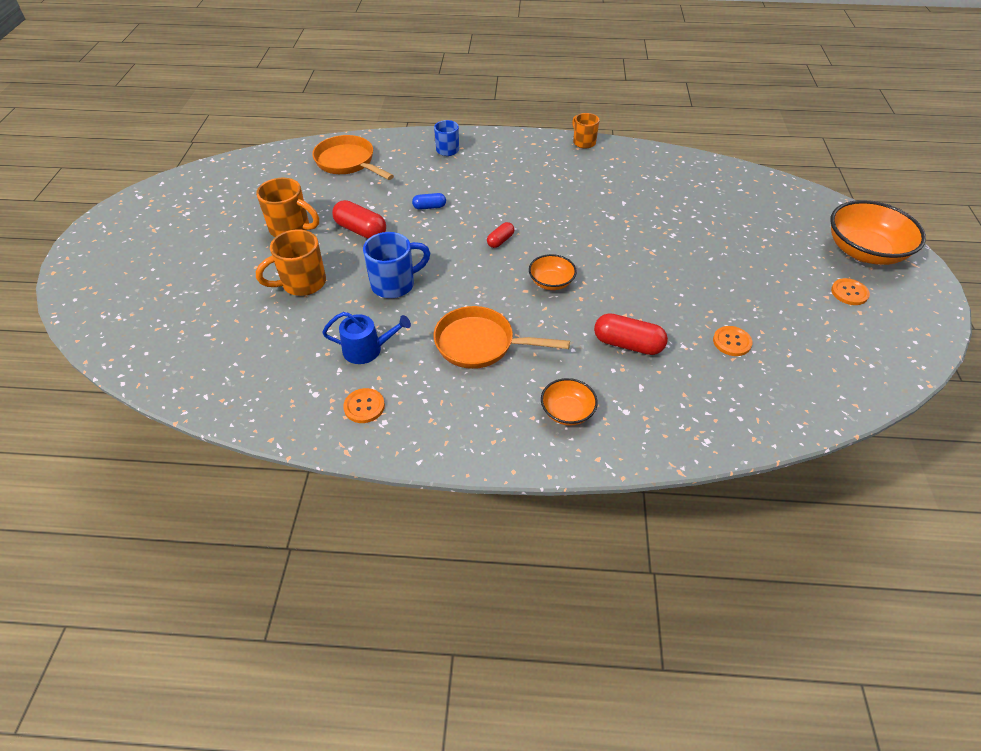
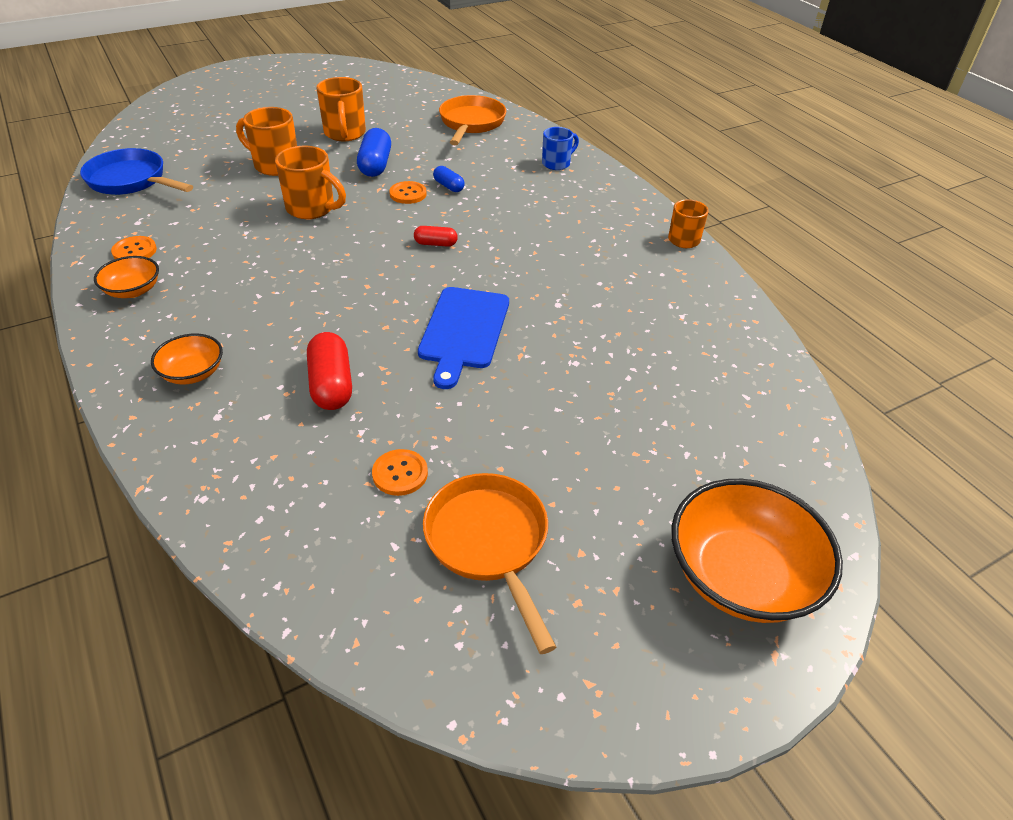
camera: 55 degrees right, 5 degrees down
(233, 381) = (131, 181): none -> blue pan
(361, 230) = (375, 165): red capsule -> blue capsule
(367, 349) = (210, 226): blue watering can -> none
(394, 284) = (312, 209): blue mug -> orange mug
(480, 344) = (261, 285): orange pan -> orange pan (489, 543)
(551, 282) = (395, 298): orange bowl -> orange bowl (133, 290)
(611, 266) = (463, 331): none -> blue cutting board
(849, 293) = (614, 578): orange button -> orange button (408, 194)

